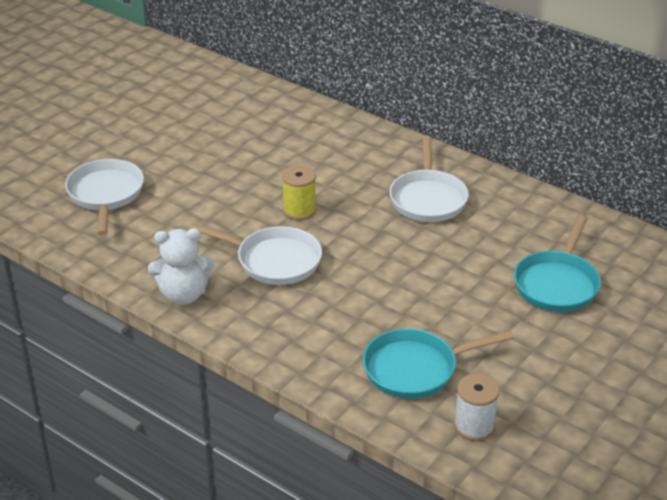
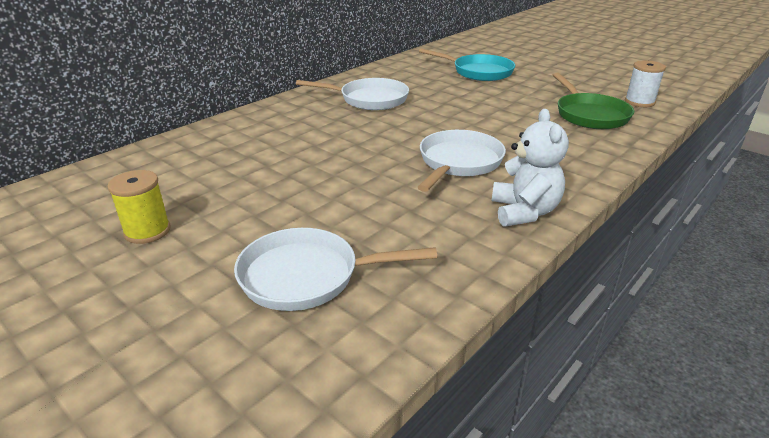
camera: 85 degrees left, 5 degrees down
(299, 210) = (375, 148): yellow spool -> yellow spool (147, 231)
(415, 369) = (589, 115): turquoise pan -> green pan

